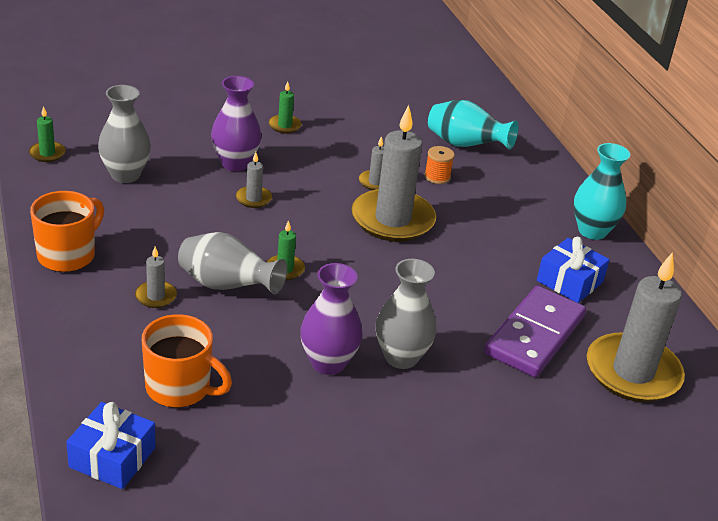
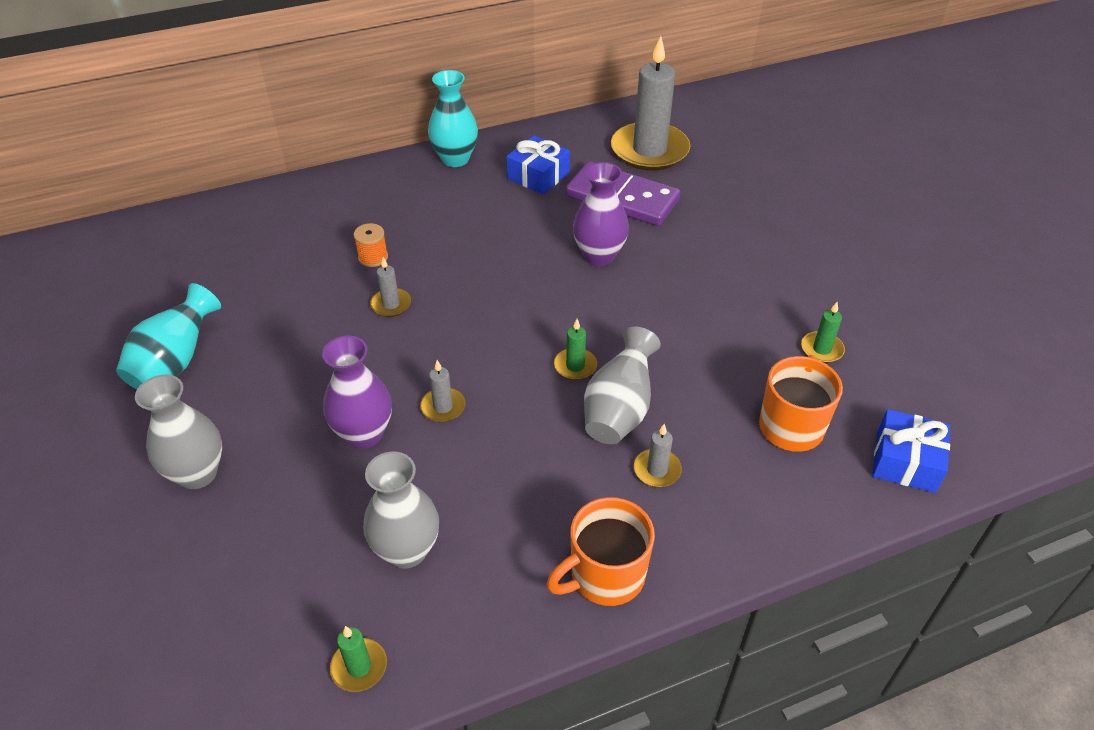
camera: 90 degrees left, 10 degrees up
(68, 255) = (605, 576): orange mug -> orange mug turned 60 degrees counterclockwise
(284, 126) = (264, 394): green candle -> green candle (821, 349)
(328, 363) = (710, 323): purple vase -> purple vase (599, 256)
(392, 219) = (463, 288): grey candle -> none
(401, 357) = (683, 276): grey vase -> grey vase (197, 473)
(465, 145) = (304, 237): turquoise vase -> turquoise vase (175, 362)

